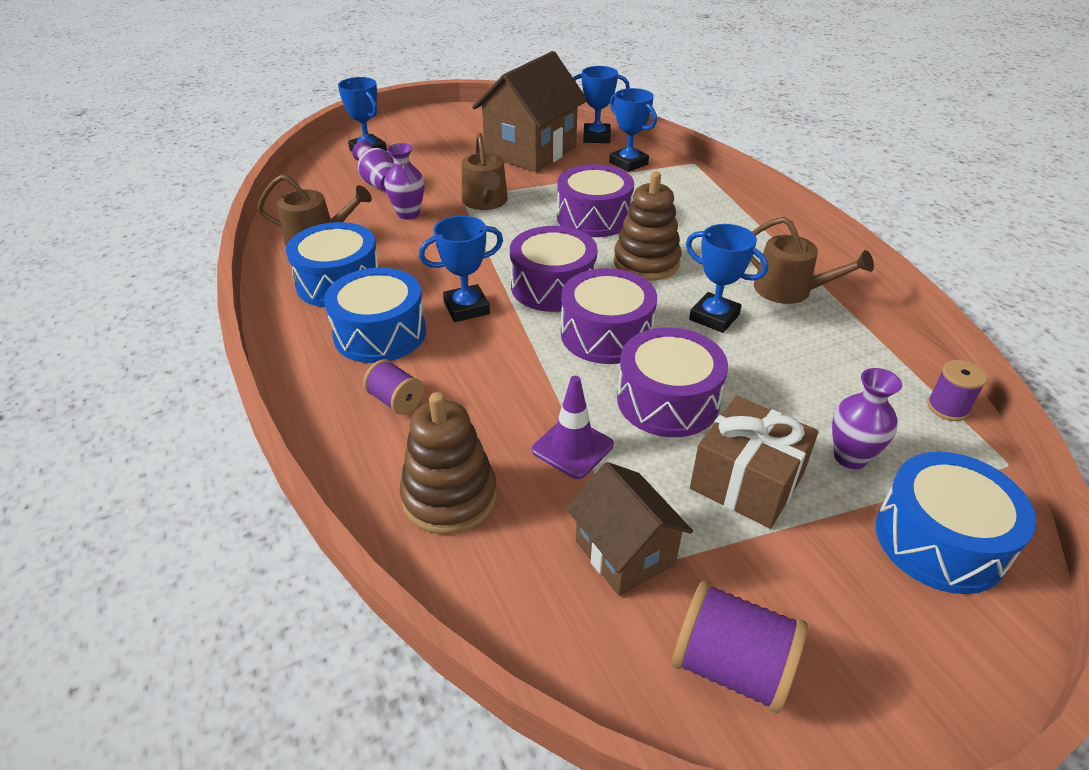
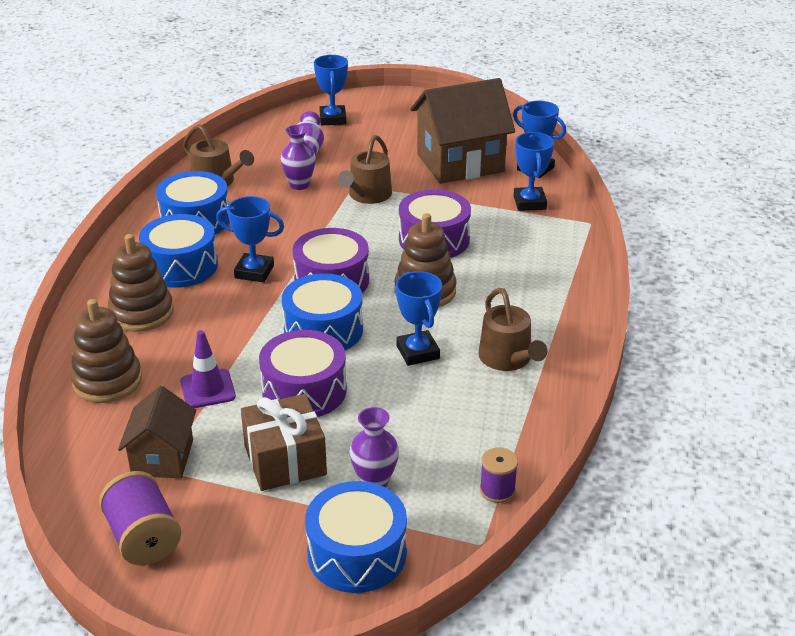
camera: 35 degrees right, 5 degrees down
(395, 401) = (141, 313): purple spool -> brown stacking toy
(606, 334) = (323, 330): purple drum -> blue drum

